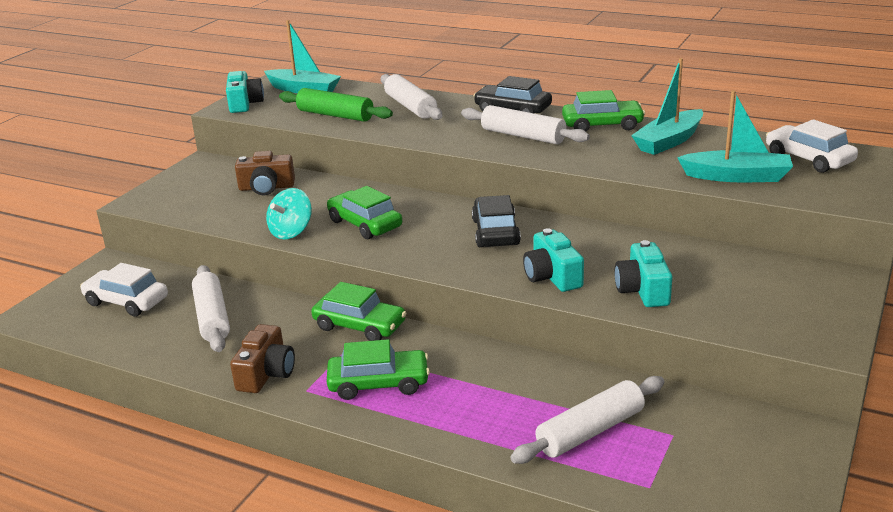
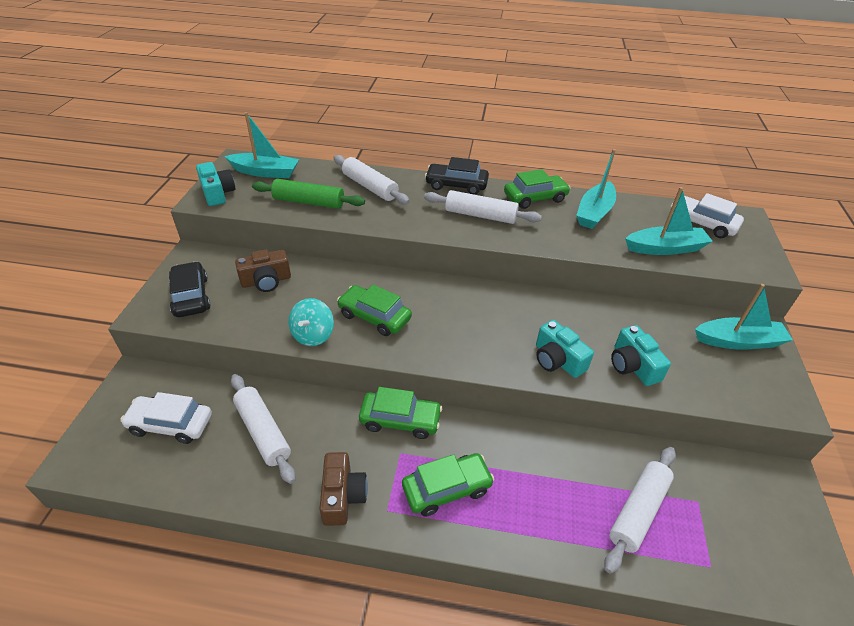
camera: 20 degrees left, 15 degrees up
(495, 232) = (487, 313): black car -> black car (191, 296)
(803, 284) = (738, 341): none -> turquoise boat

